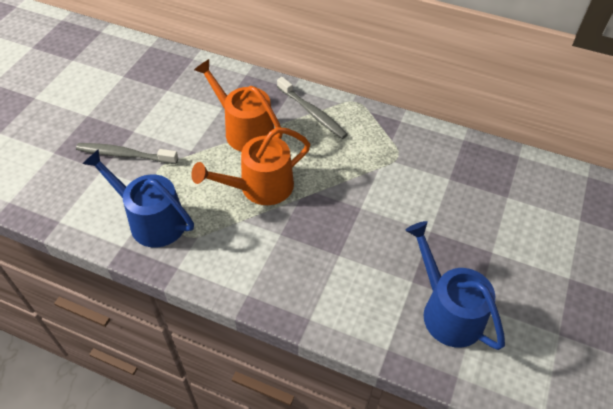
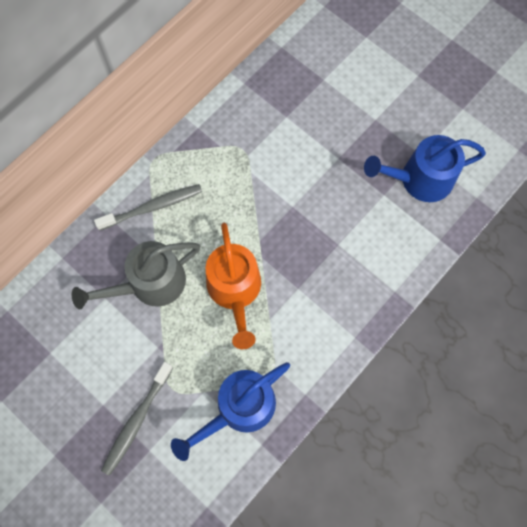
camera: 70 degrees left, 20 degrees up
(244, 130) = (150, 283): orange watering can -> grey watering can

